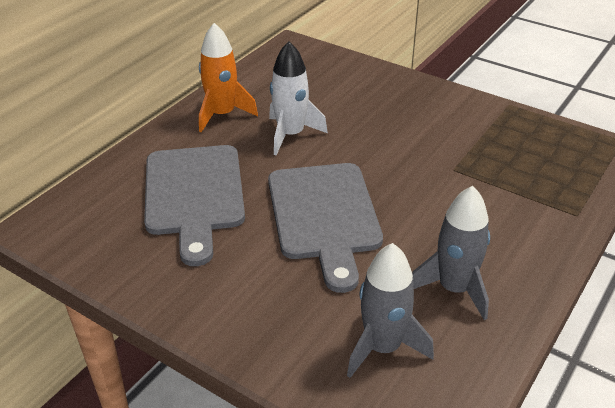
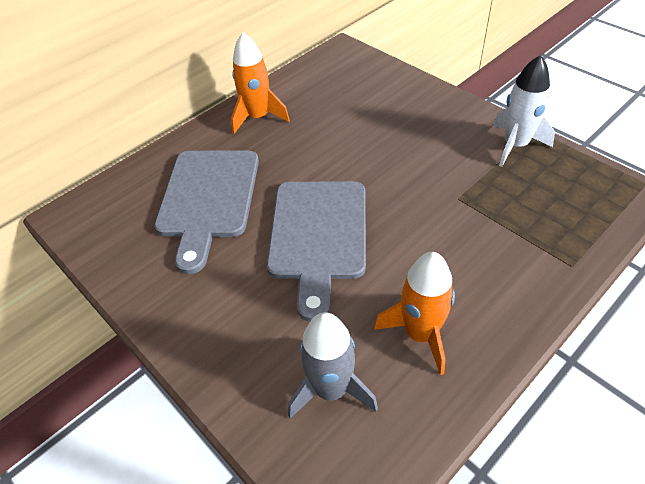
camera: 15 degrees right, 10 degrees up
(291, 135) = (313, 144): white rocket -> white rocket (515, 145)
(454, 289) = (420, 334): grey rocket -> orange rocket

